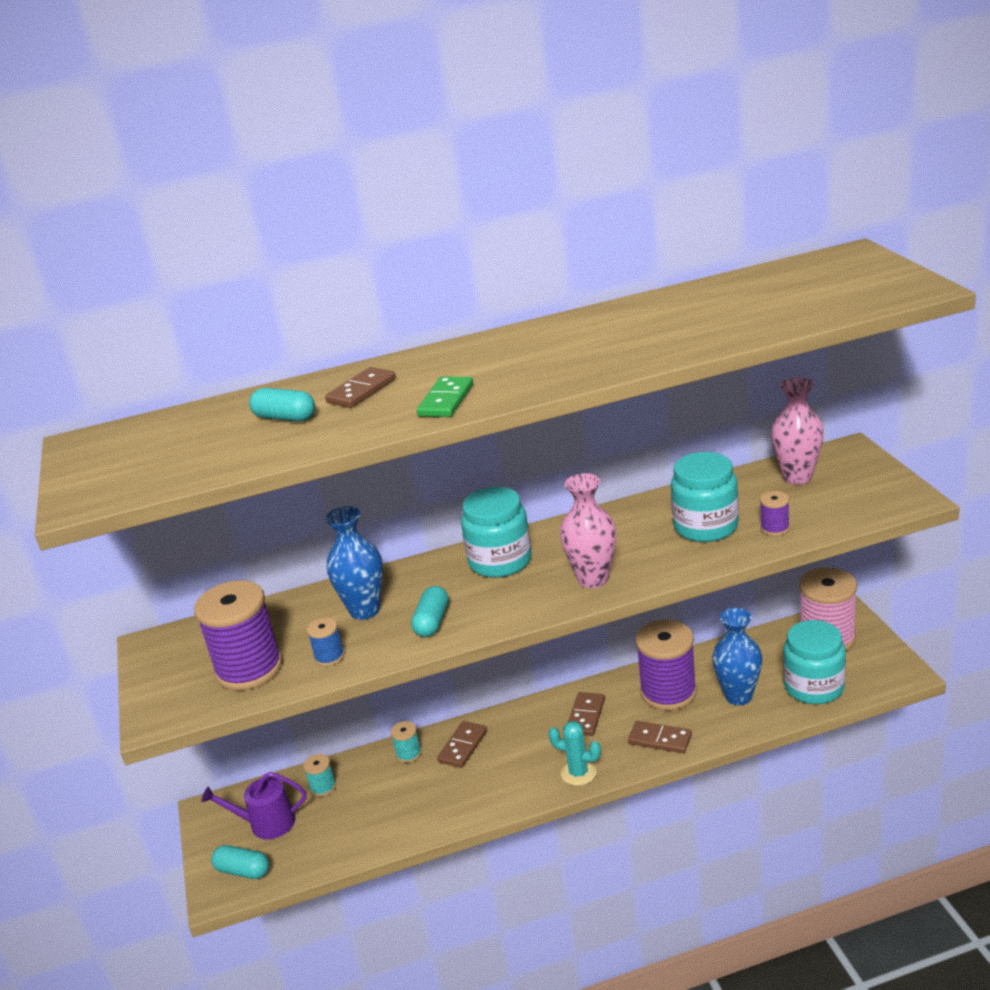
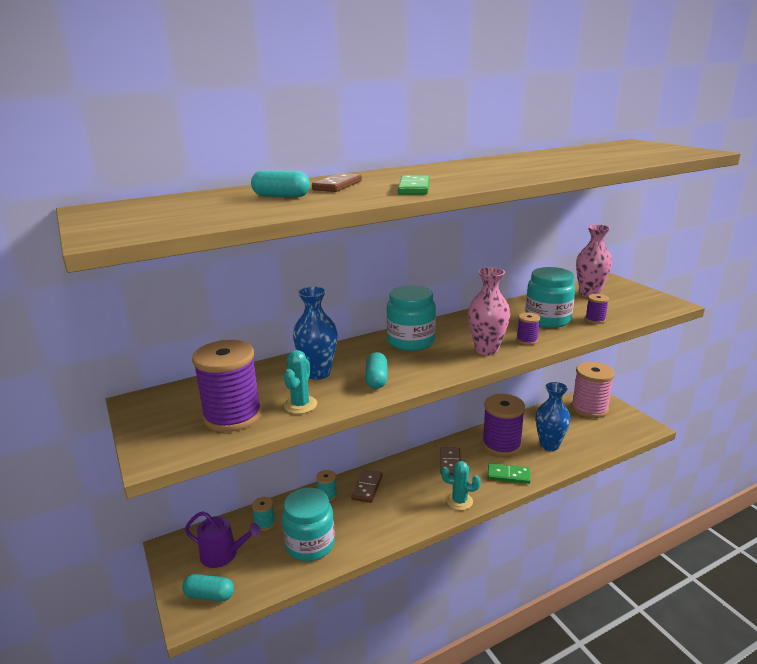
camera: 15 degrees left, 5 degrees down
(266, 823) = (223, 554): purple watering can -> purple watering can turned 150 degrees counterclockwise
(329, 657) = (300, 405): blue spool -> turquoise cactus
(656, 563) = (527, 340): none -> purple spool
(660, 739) = (508, 475): brown domino -> green domino
(814, 687) = (596, 437): turquoise jar -> turquoise jar (310, 544)

